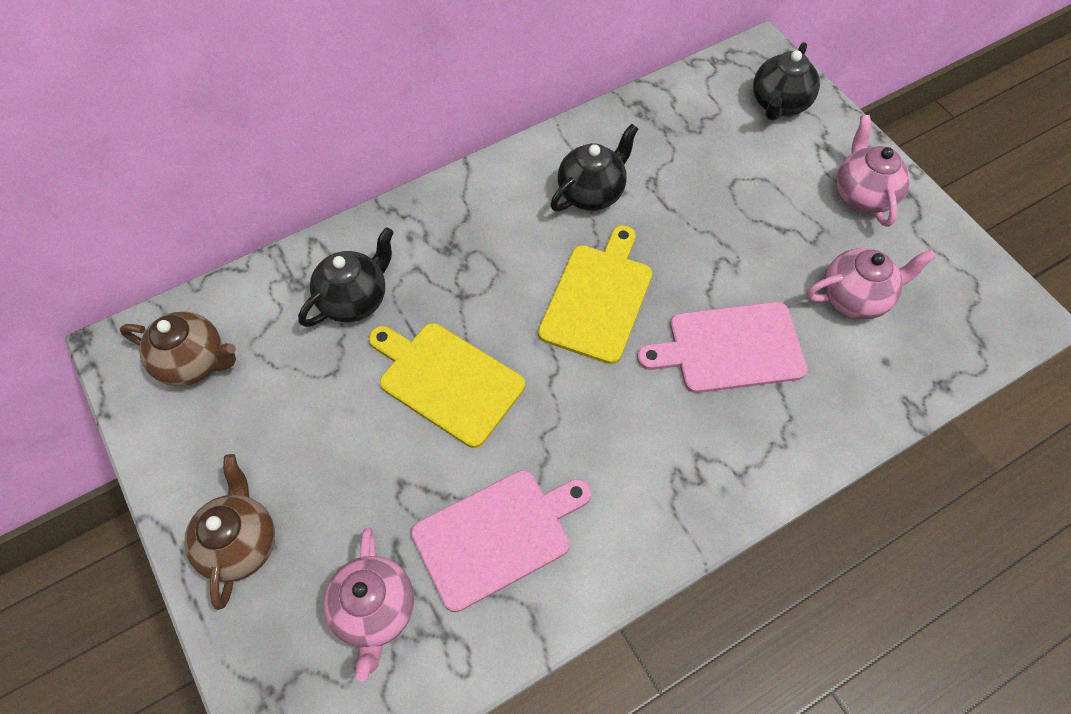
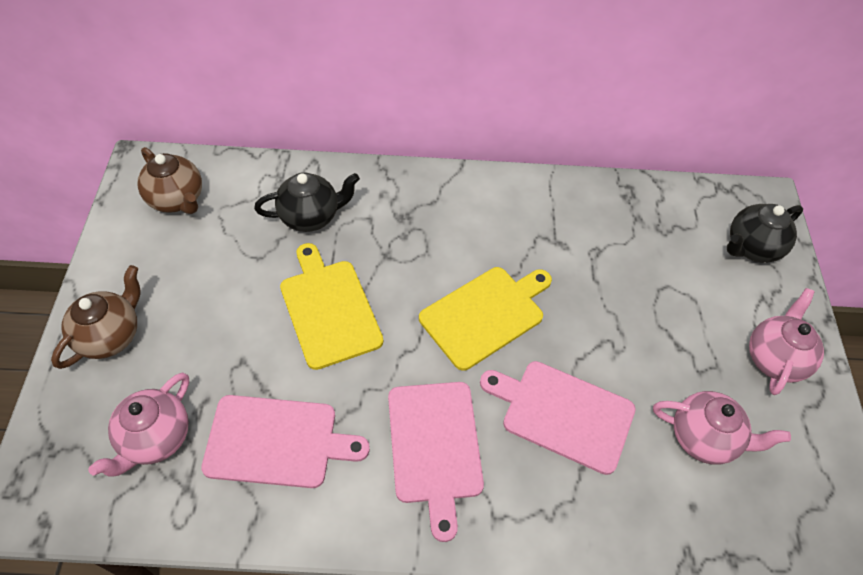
camera: 30 degrees right, 5 degrees down
(592, 193) = (541, 234): black teapot -> none
(643, 447) = (434, 447): none -> pink cutting board

